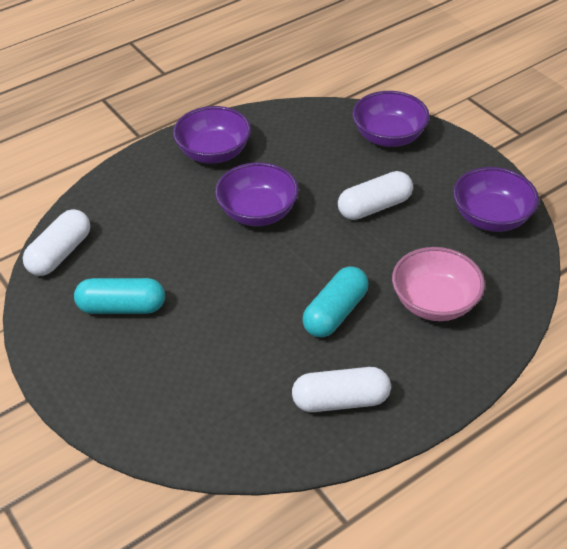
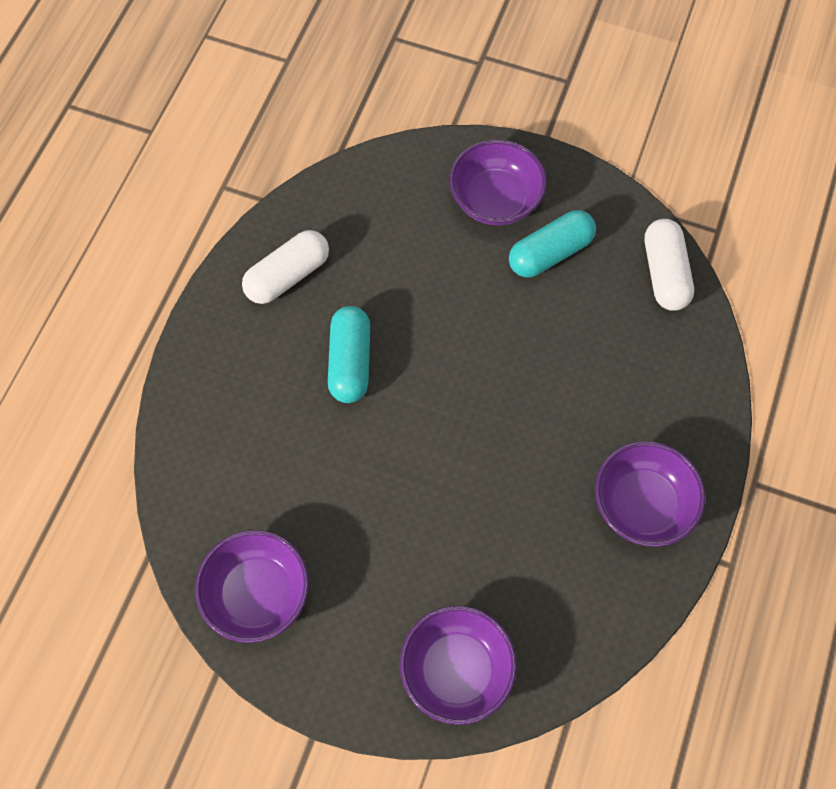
camera: 145 degrees right, 20 degrees up
(258, 212) = (519, 443): purple bowl -> purple bowl (495, 200)
(374, 207) = (398, 530): white capsule -> none
(434, 302) = (260, 431): pink bowl -> none

